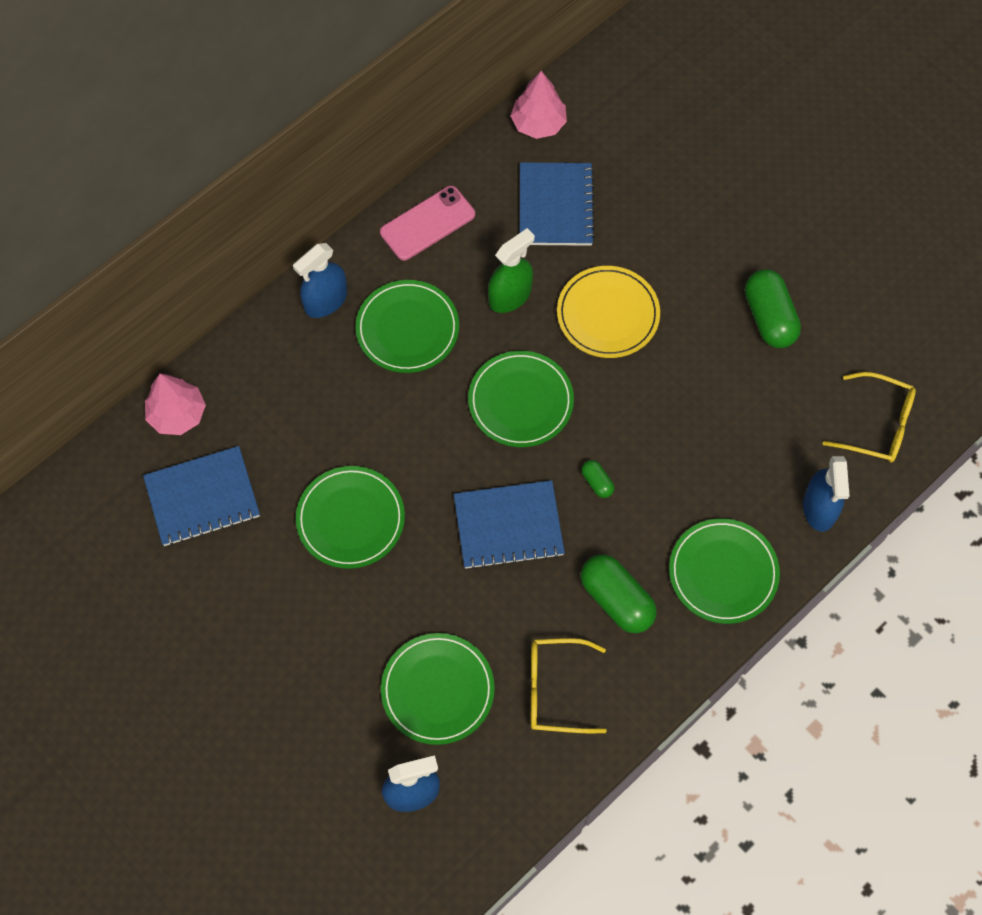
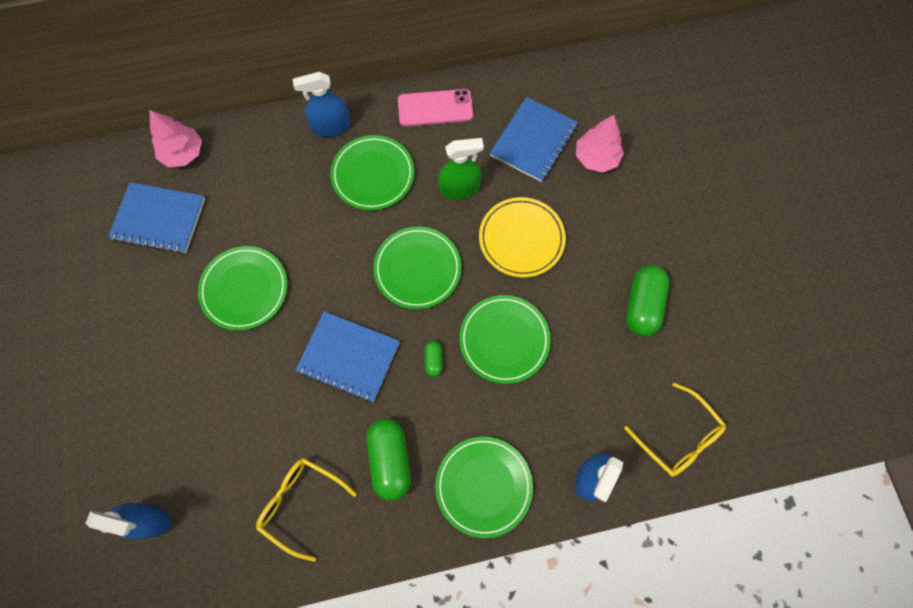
camera: 30 degrees right, 5 degrees up
(437, 690) = (218, 452): green plate -> green plate (504, 340)
(538, 124) = (558, 77): pink tree -> pink tree (596, 158)

